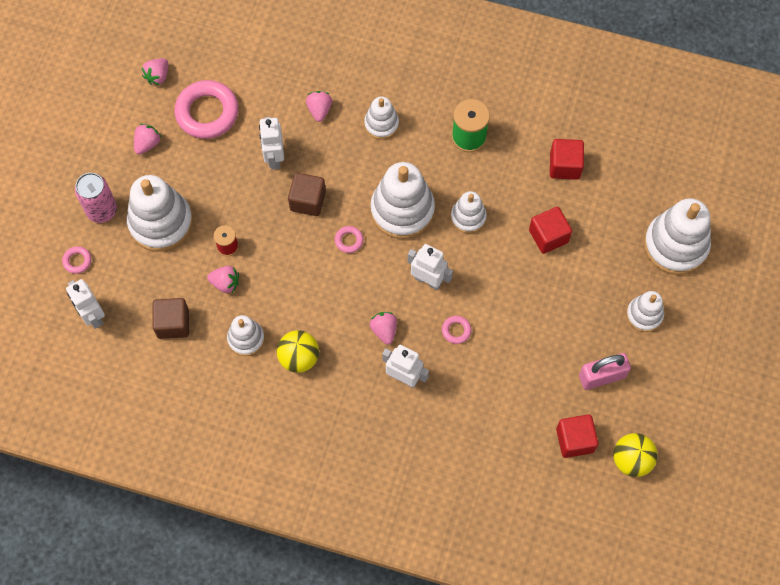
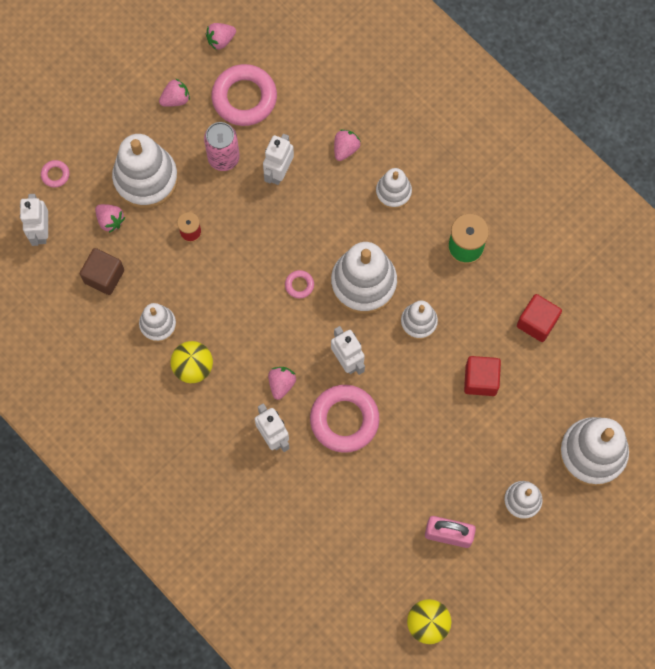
camera: 30 degrees right, 5 degrees up
(102, 210) = (102, 139): pink can -> pink can (223, 158)
(225, 283) = (169, 265): pink strawberry -> pink strawberry (110, 220)
(307, 201) = (285, 228): brown cube -> none
(456, 330) = (344, 420): pink ring -> pink ring, size x2.30
(574, 440) = (388, 577): red cube -> none

